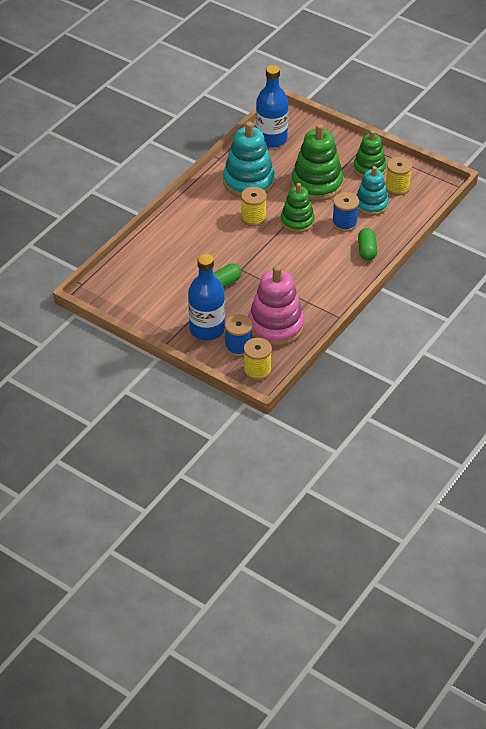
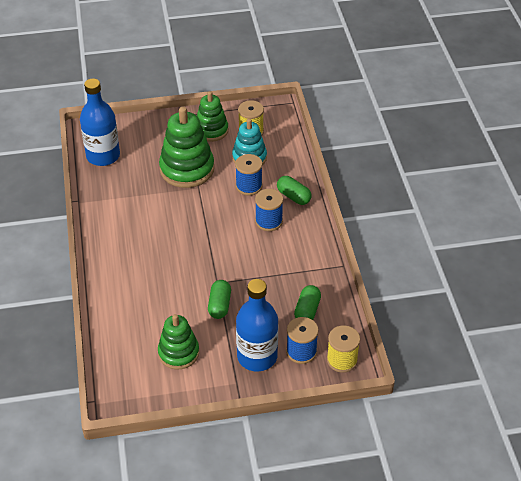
camera: 45 degrees left, 0 degrees up
(248, 182) = (129, 204): turquoise stacking toy -> none
(253, 218) = (172, 231): yellow spool -> none
(275, 326) = (307, 310): pink stacking toy -> green capsule
(297, 221) = (211, 210): green stacking toy -> green stacking toy (178, 353)
(327, 255) = (269, 221): none -> blue spool

